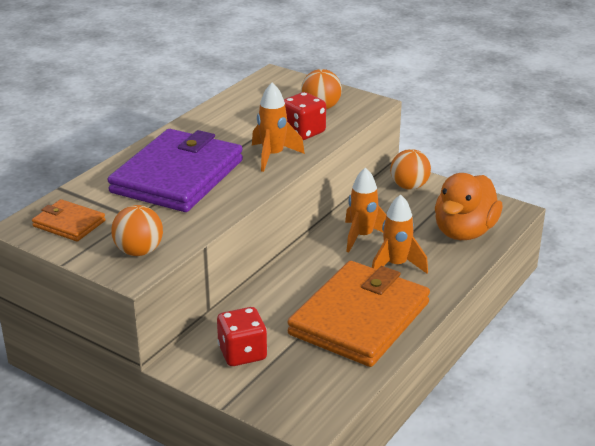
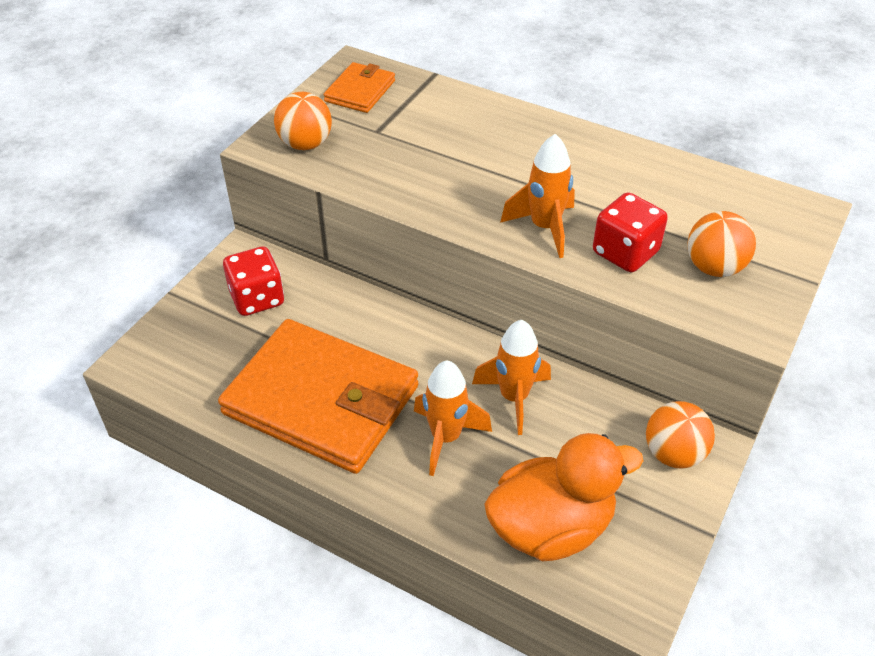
camera: 85 degrees right, 15 degrees up
(178, 176) = (474, 152): purple wallet -> none
(464, 232) = (551, 527): orange duck -> orange duck turned 135 degrees clockwise

